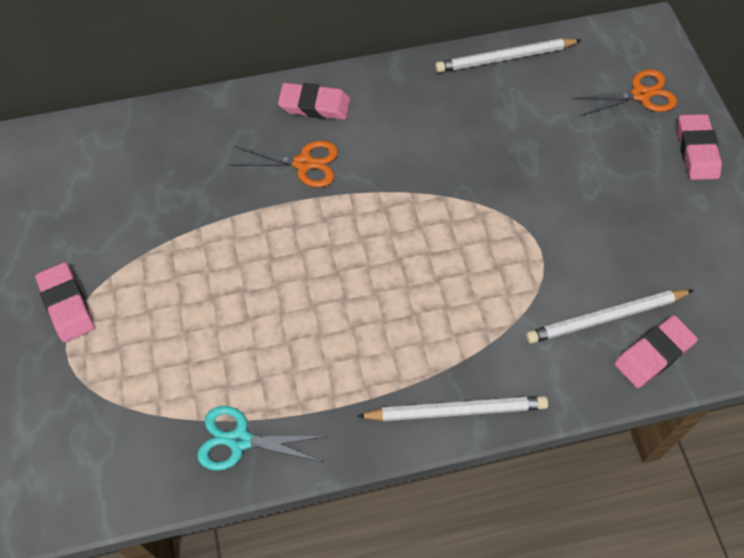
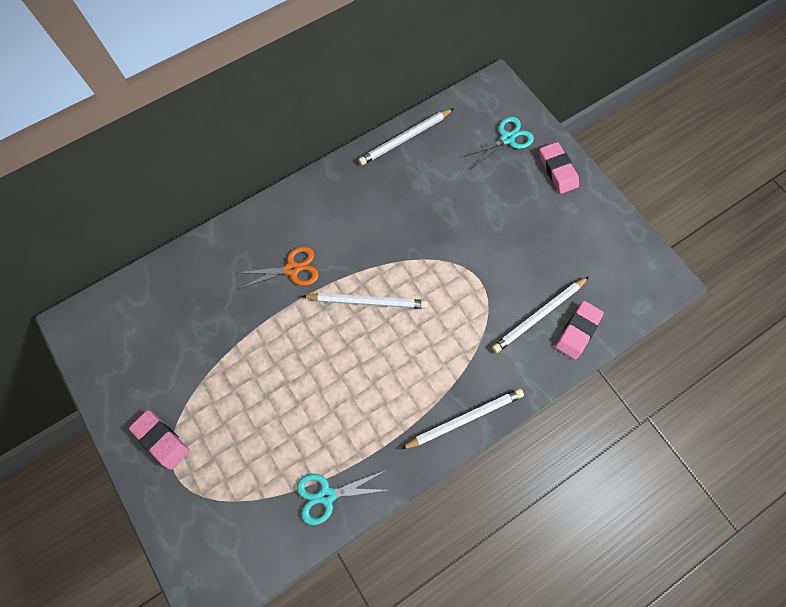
camera: 20 degrees left, 10 degrees up
(314, 105) = (283, 219): pink eraser -> none
(383, 229) = (367, 301): none -> white pencil
(640, 95) = (507, 138): orange scissors -> turquoise scissors

